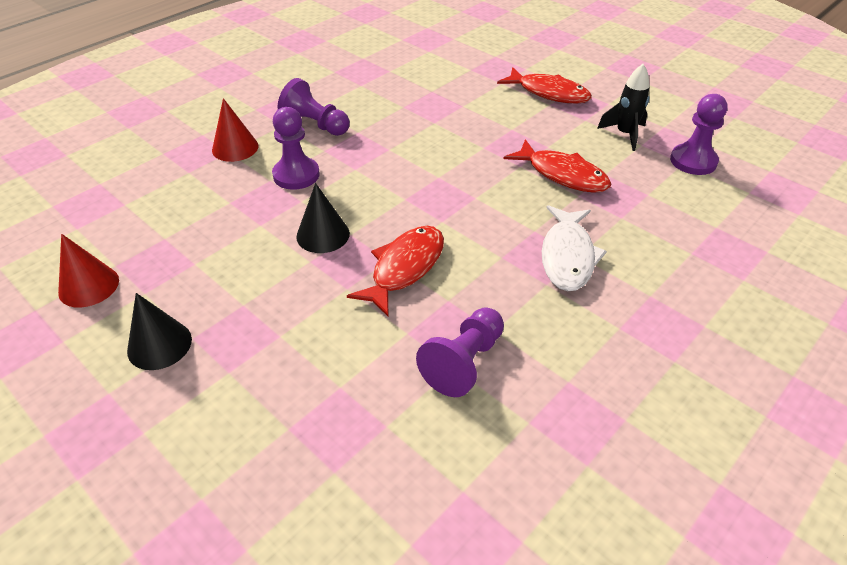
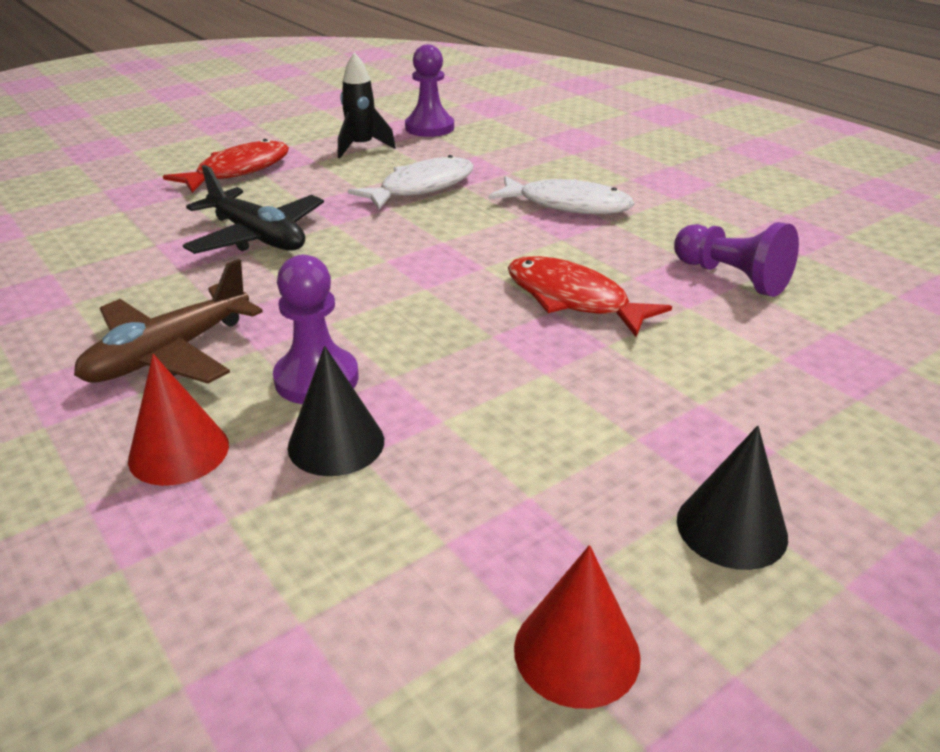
camera: 80 degrees left, 10 degrees down
(315, 125) = (169, 354): purple pawn -> brown plane
(323, 235) = (487, 358): black cone -> black cone (336, 443)
(453, 122) = (257, 237): none -> black plane
(562, 175) = (421, 187): red fish -> white fish

